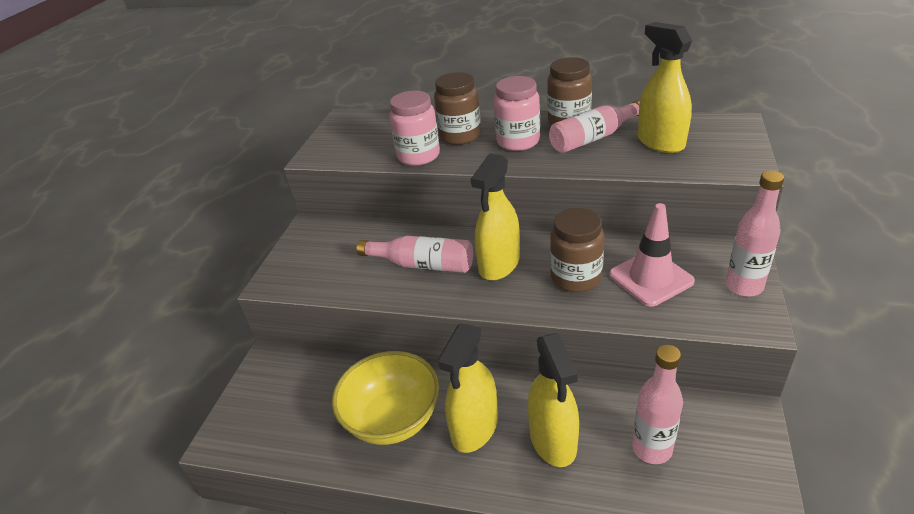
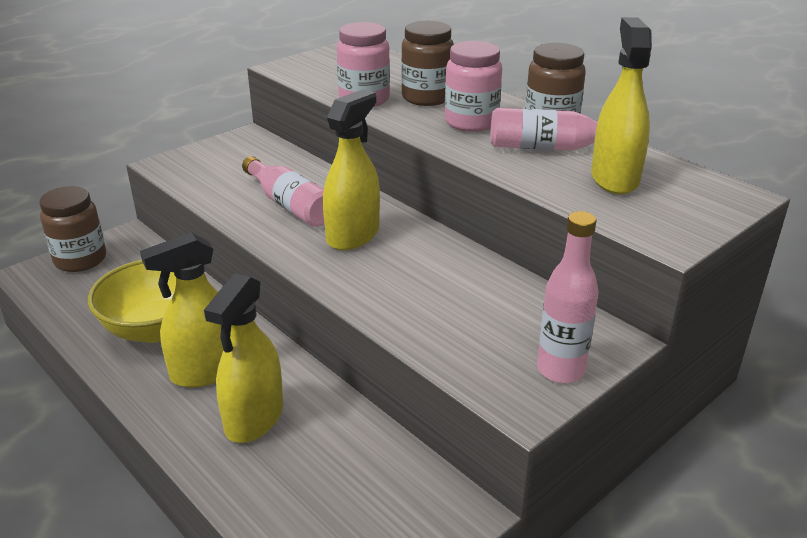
camera: 30 degrees right, 5 degrees down
(499, 264) = (353, 235): yellow spray bottle -> yellow spray bottle turned 150 degrees clockwise
(576, 278) = (404, 279): brown jar -> brown jar (80, 260)
(650, 278) = (475, 314): pink traffic cone -> none
(652, 449) = (328, 478): pink bottle -> none

